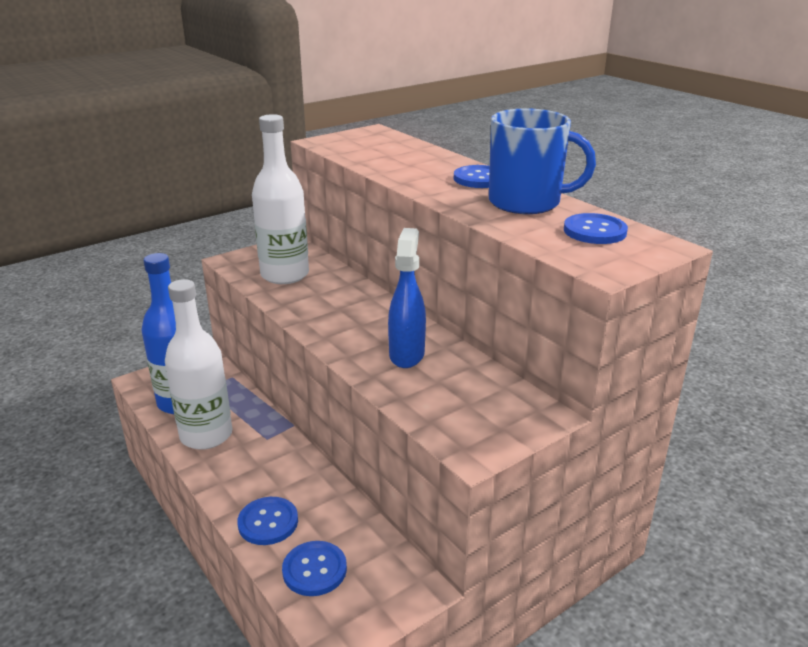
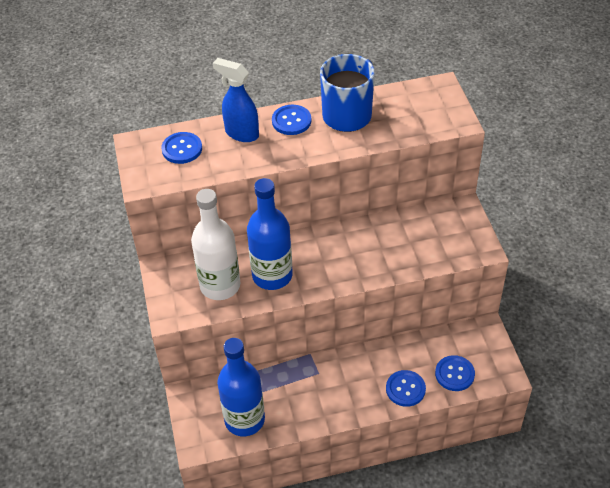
camera: 65 degrees left, 20 degrees up
(206, 435) = (297, 409): white bottle -> none
(316, 299) = (272, 275): none -> blue bottle
(407, 354) = (373, 247): blue spray bottle -> blue spray bottle (241, 133)
(594, 231) = (408, 104): blue button -> blue button (182, 149)

